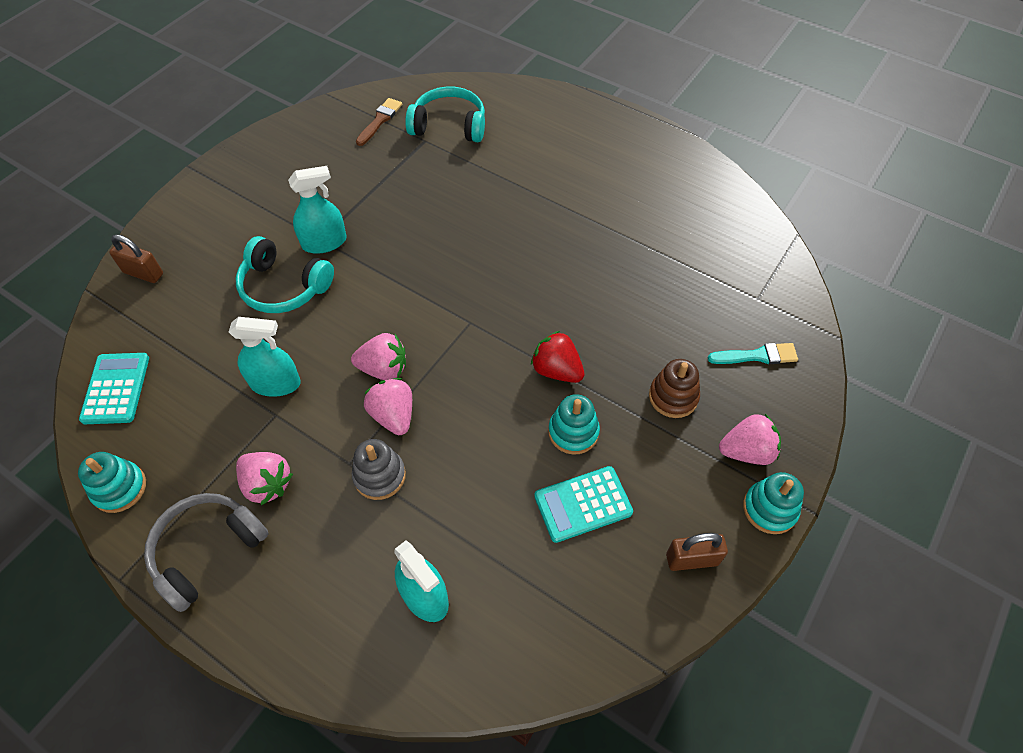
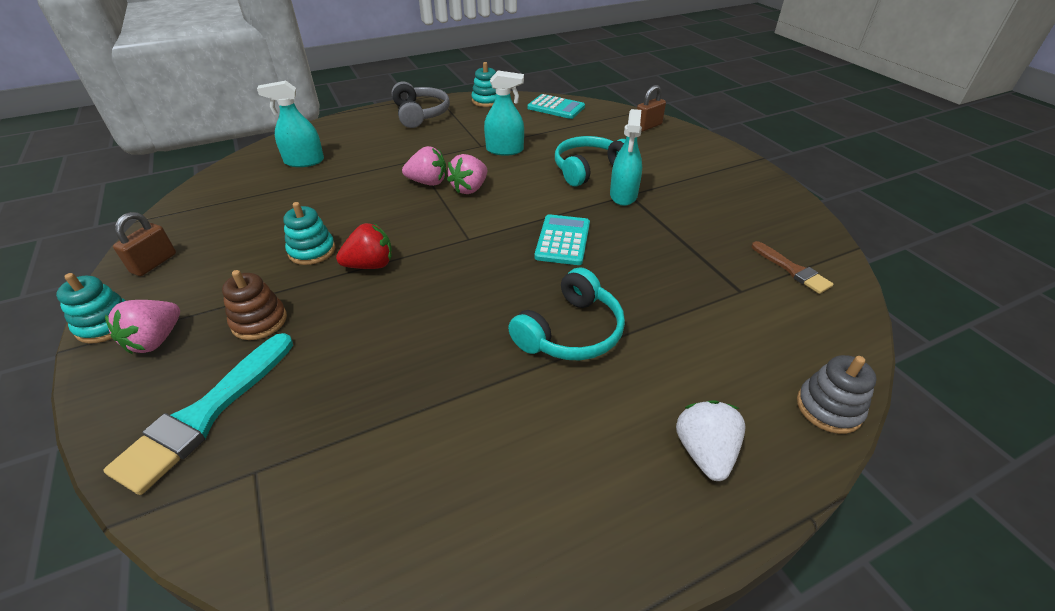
camera: 120 degrees right, 15 degrees down
(267, 484) = (436, 134): pink strawberry -> none
(275, 383) = (504, 150): turquoise spray bottle -> turquoise spray bottle turned 120 degrees counterclockwise
(379, 476) = (393, 167): grey stacking toy -> grey stacking toy (828, 408)
(449, 125) = (762, 319): turquoise headphones -> turquoise headphones (570, 332)
(579, 127) = (704, 452): none -> white strawberry
(583, 504) = (260, 233): turquoise calculator -> turquoise calculator (562, 240)
(757, 356) = (205, 414): turquoise brush -> turquoise brush, size x1.76

